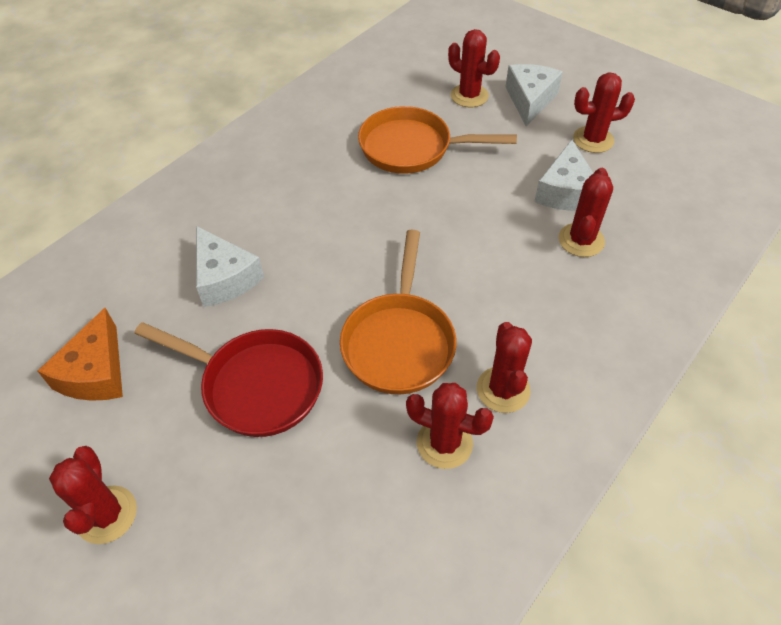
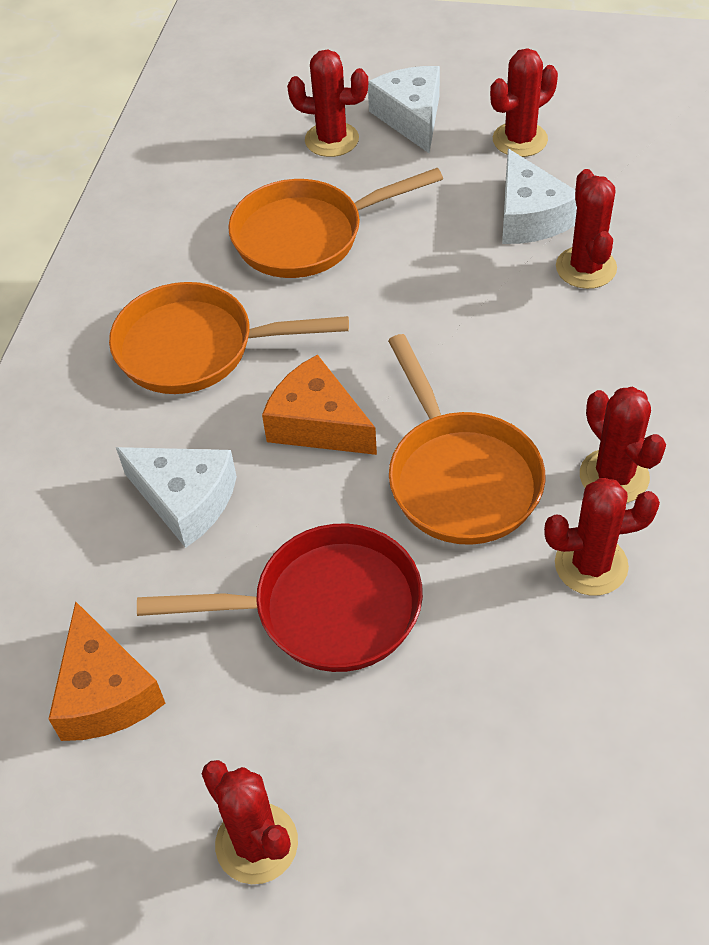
camera: 25 degrees left, 0 degrees up
(297, 189) = (195, 348): none -> orange pan
(335, 266) = (317, 424): none -> orange cheese

